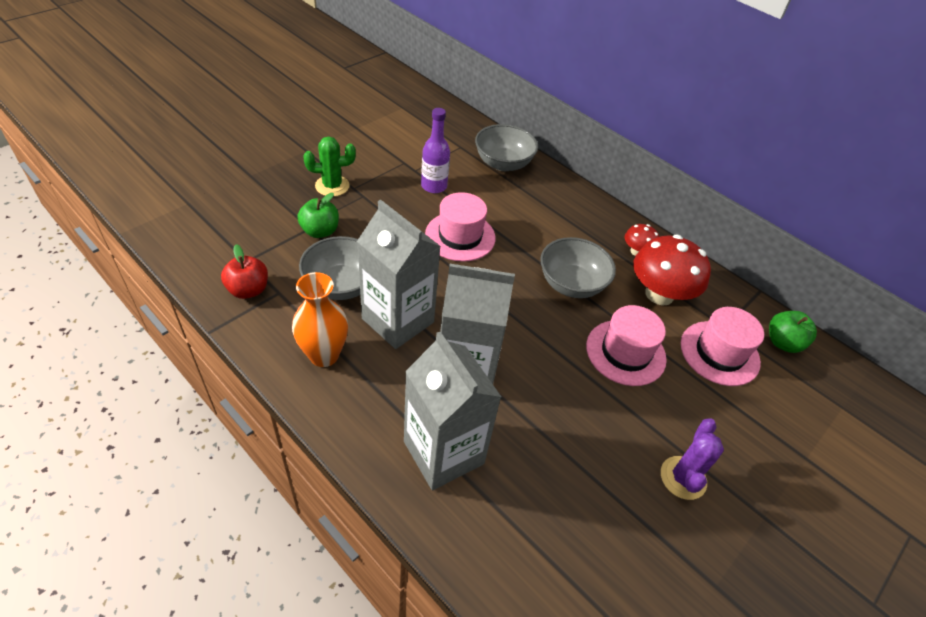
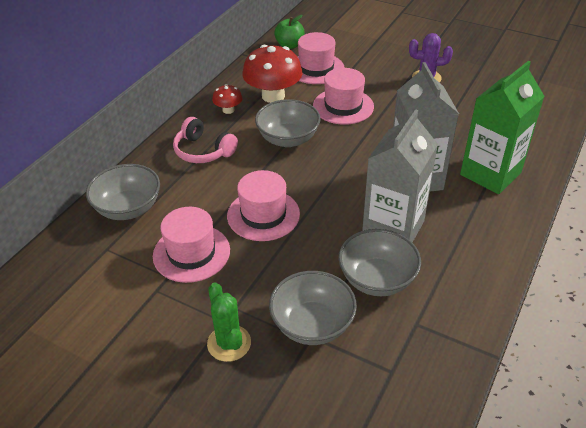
camera: 100 degrees left, 5 degrees down
(248, 290) = (429, 350): red apple -> none
(320, 231) = (312, 324): green apple -> grey bowl
(324, 355) = (461, 263): orange vase -> none
(434, 186) = (191, 253): purple bottle -> pink hat
(443, 452) = (490, 173): grey carton -> green carton
(569, 219) = (203, 151): none -> pink headphones

